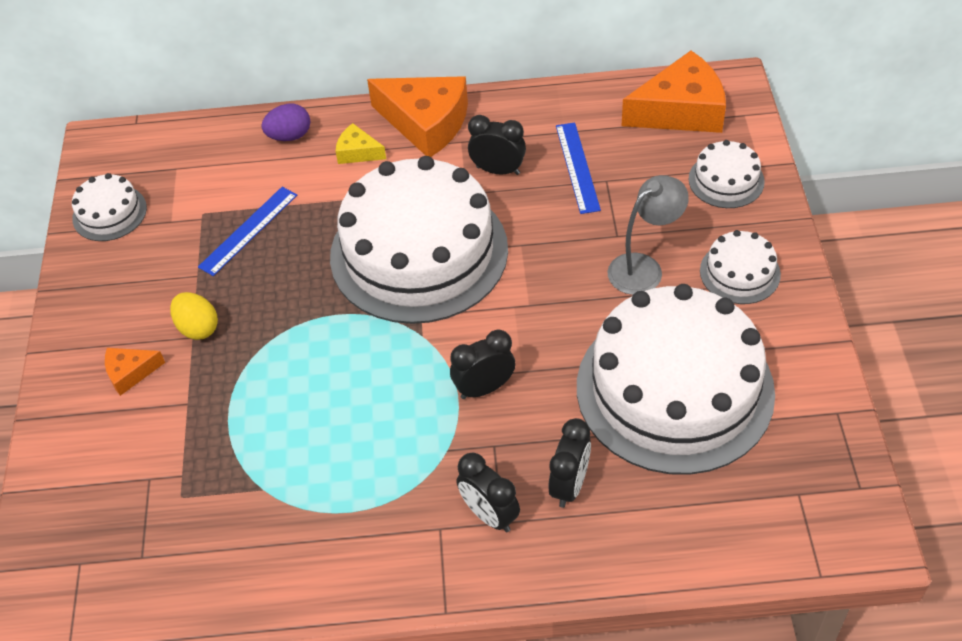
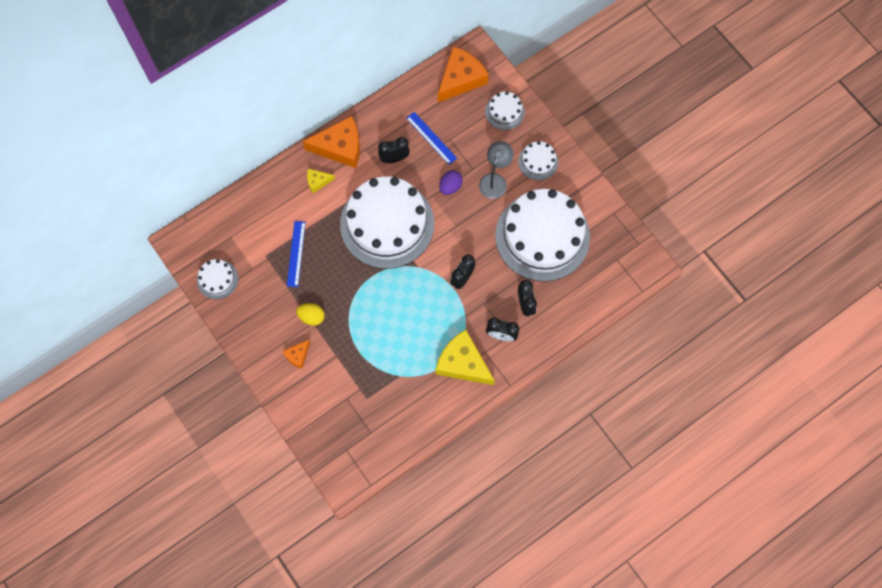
camera: 35 degrees left, 20 degrees up
(289, 136) = (275, 189): purple egg -> purple egg (450, 186)
(386, 526) = (462, 363): none -> yellow cheese

